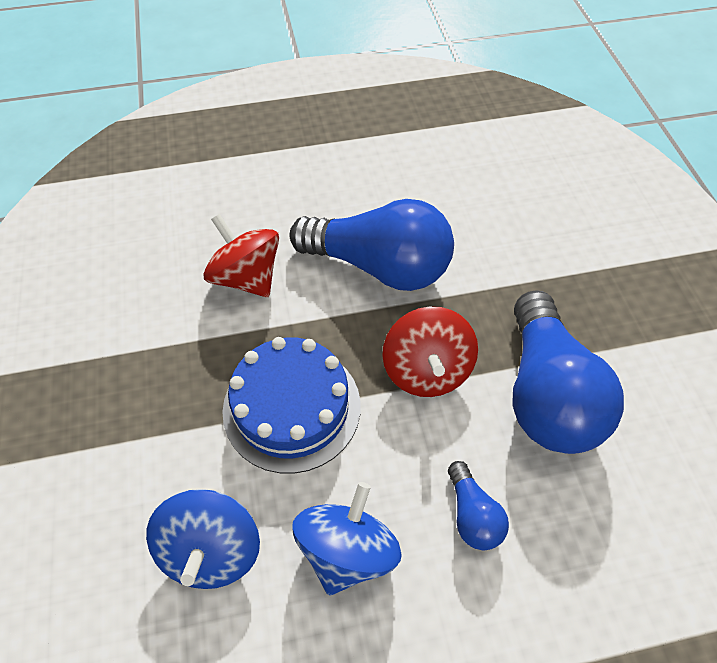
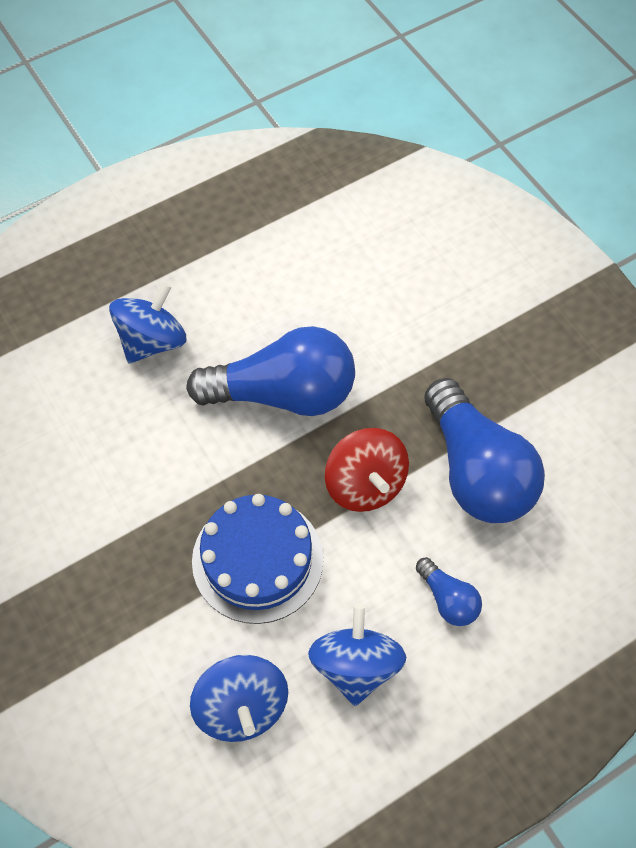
camera: 20 degrees left, 5 degrees up
(246, 277) = (159, 446): red spinning top -> none
(281, 191) = (152, 341): none -> blue spinning top

